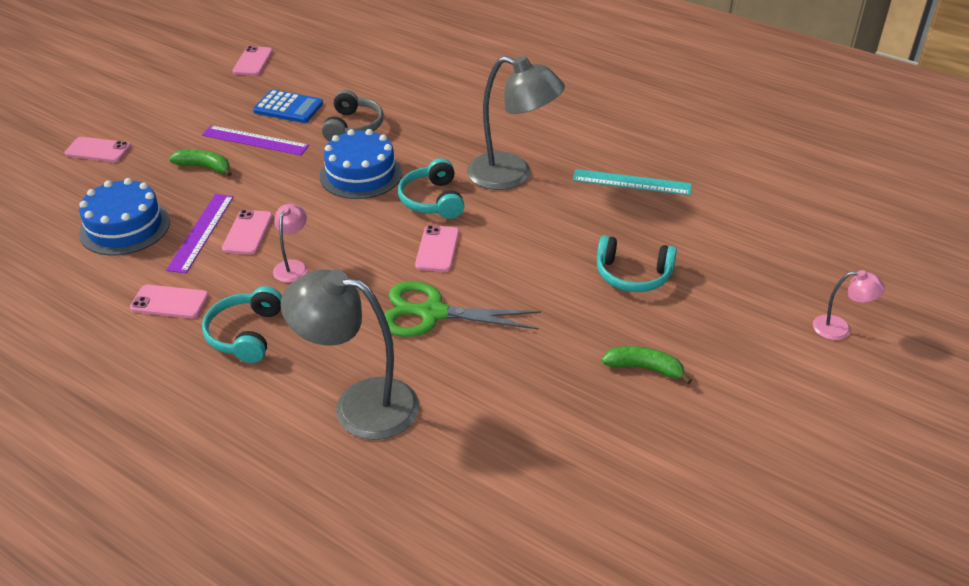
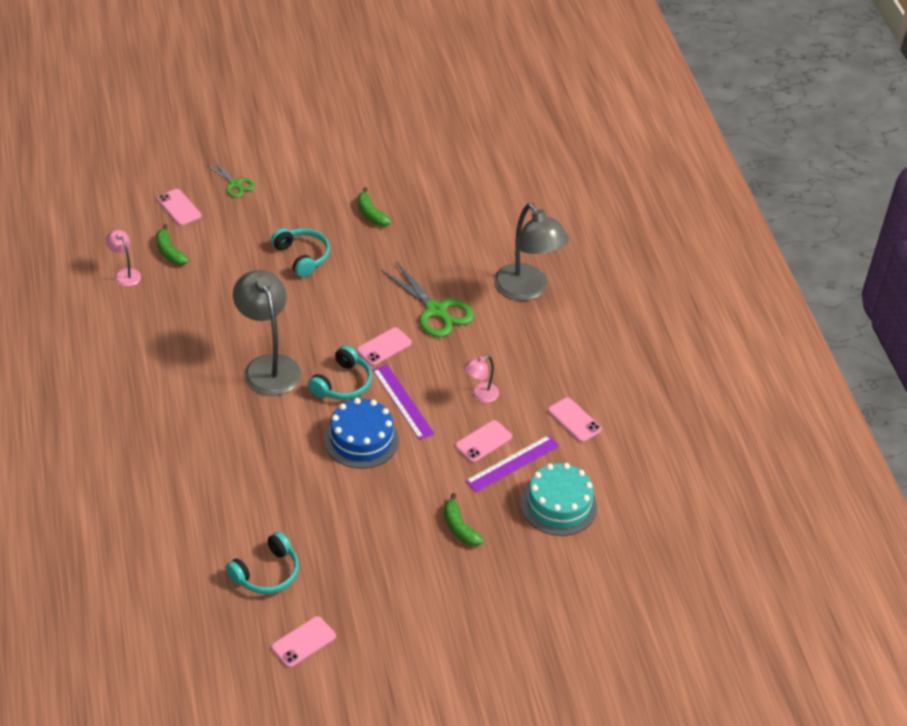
camera: 140 degrees left, 5 degrees up
(98, 150) = (522, 609): pink phone -> pink phone (179, 207)
(125, 227) = (558, 505): blue cake -> turquoise cake
(246, 334) = (548, 368): turquoise headphones -> turquoise headphones (266, 573)
(255, 140) = (398, 530): purple ruler -> purple ruler (402, 401)
(288, 107) = (337, 552): blue calculator -> none
(353, 127) = (314, 491): grey headphones -> none
(631, 182) = (206, 308): turquoise ruler -> none
(741, 201) = (169, 251): none -> green banana
(814, 298) = (235, 184): none -> green scissors
(840, 329) = (251, 166): pink lamp -> pink lamp (125, 274)

